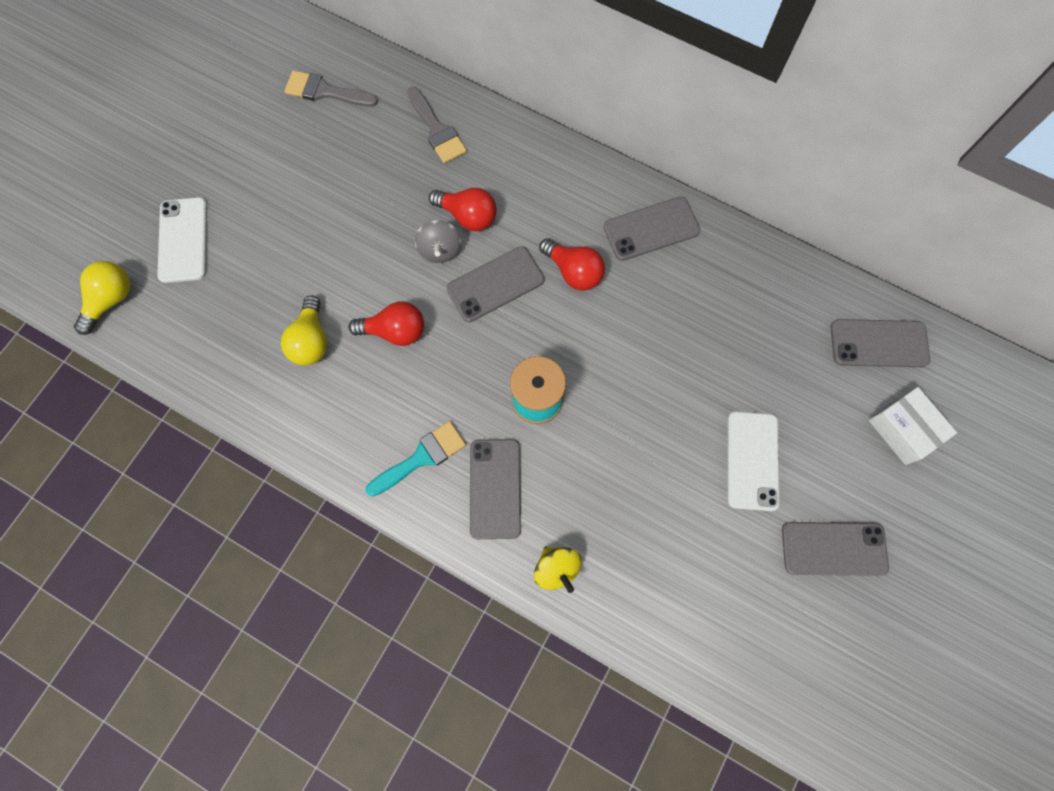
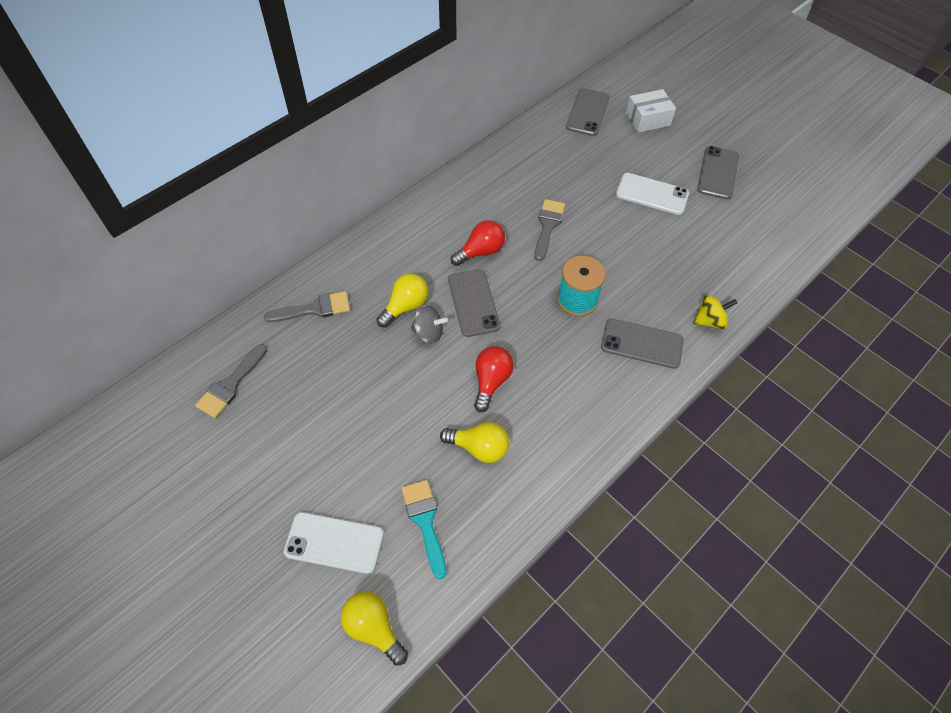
camera: 75 degrees left, 15 degrees down
(421, 457) = (606, 387): turquoise brush -> turquoise brush (425, 521)
(468, 216) = (405, 306): red light bulb -> yellow light bulb
(643, 338) = (548, 226): none -> grey brush
(651, 229) = (463, 198): grey phone -> none

